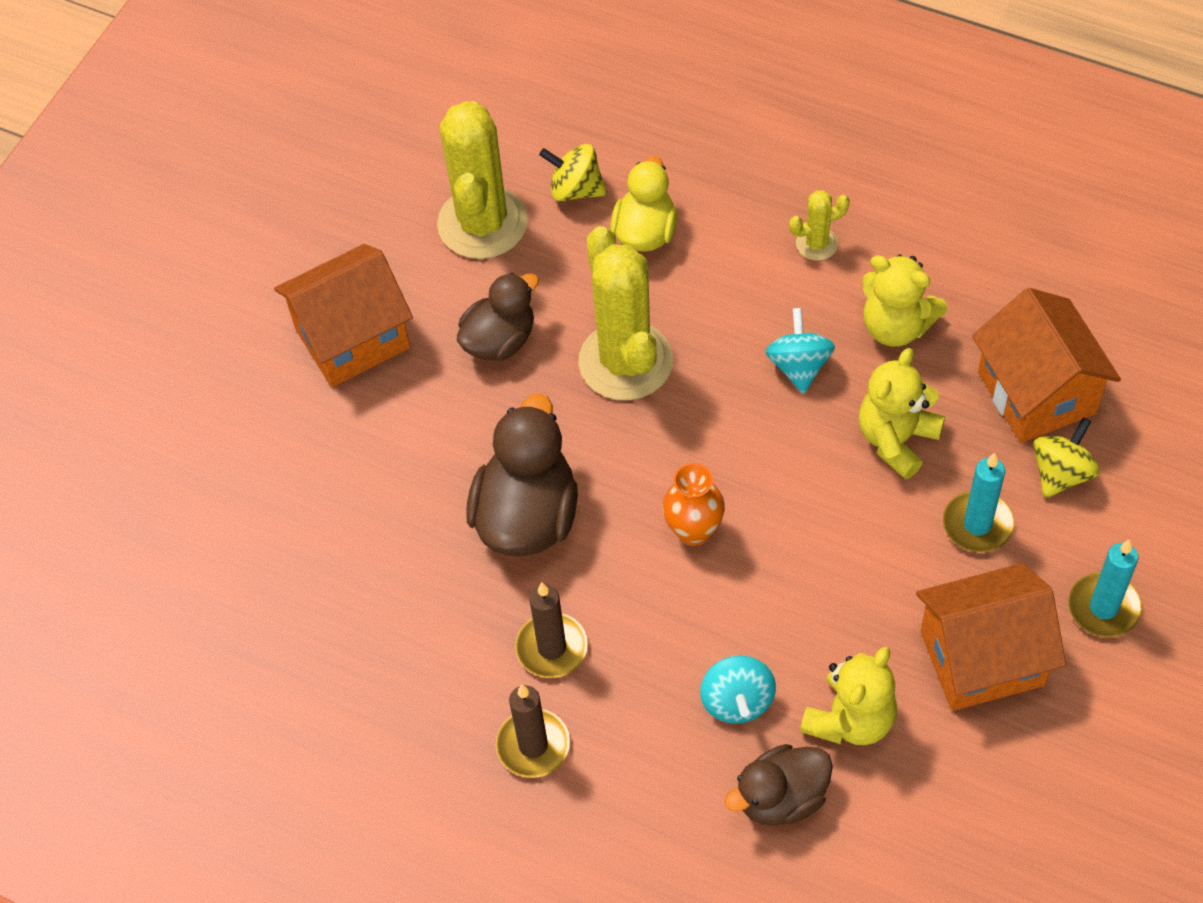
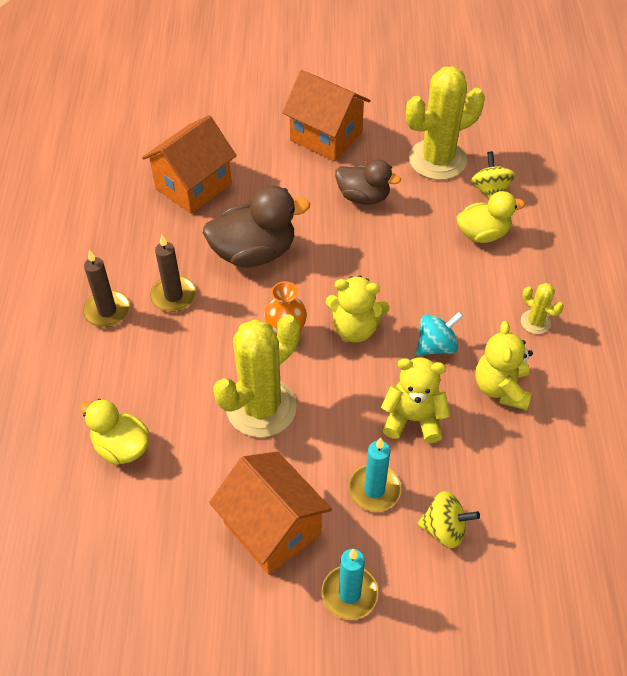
camera: 60 degrees right, 5 degrees down
(625, 361) = (385, 258): yellow cactus -> yellow cactus (261, 407)
(737, 701) = (178, 399): turquoise spinning top -> none
(781, 798) = (121, 447): brown duck -> yellow duck
(850, 719) = (192, 465): yellow teddy bear -> yellow teddy bear (355, 328)
(1036, 392) = (501, 490): orange house -> orange house (193, 186)

